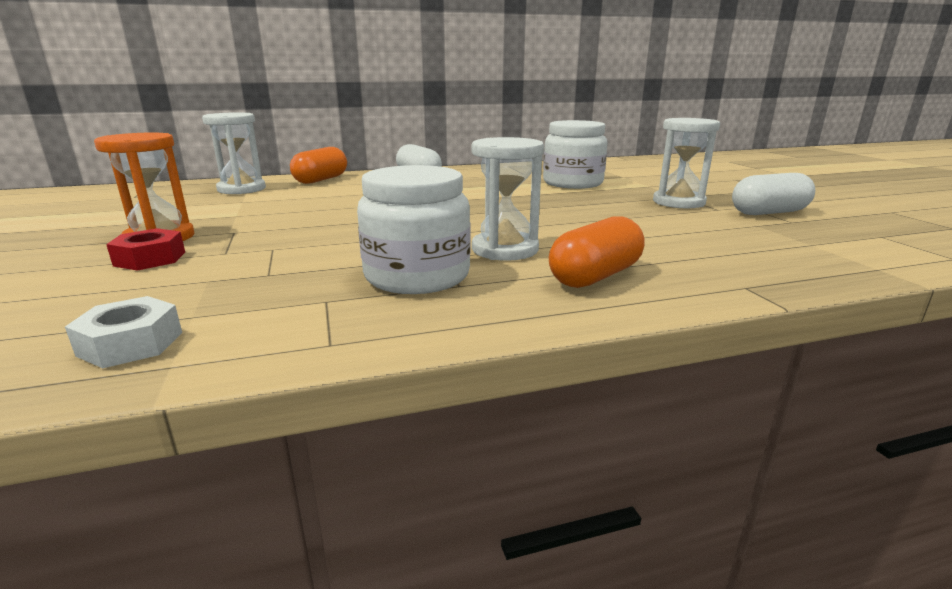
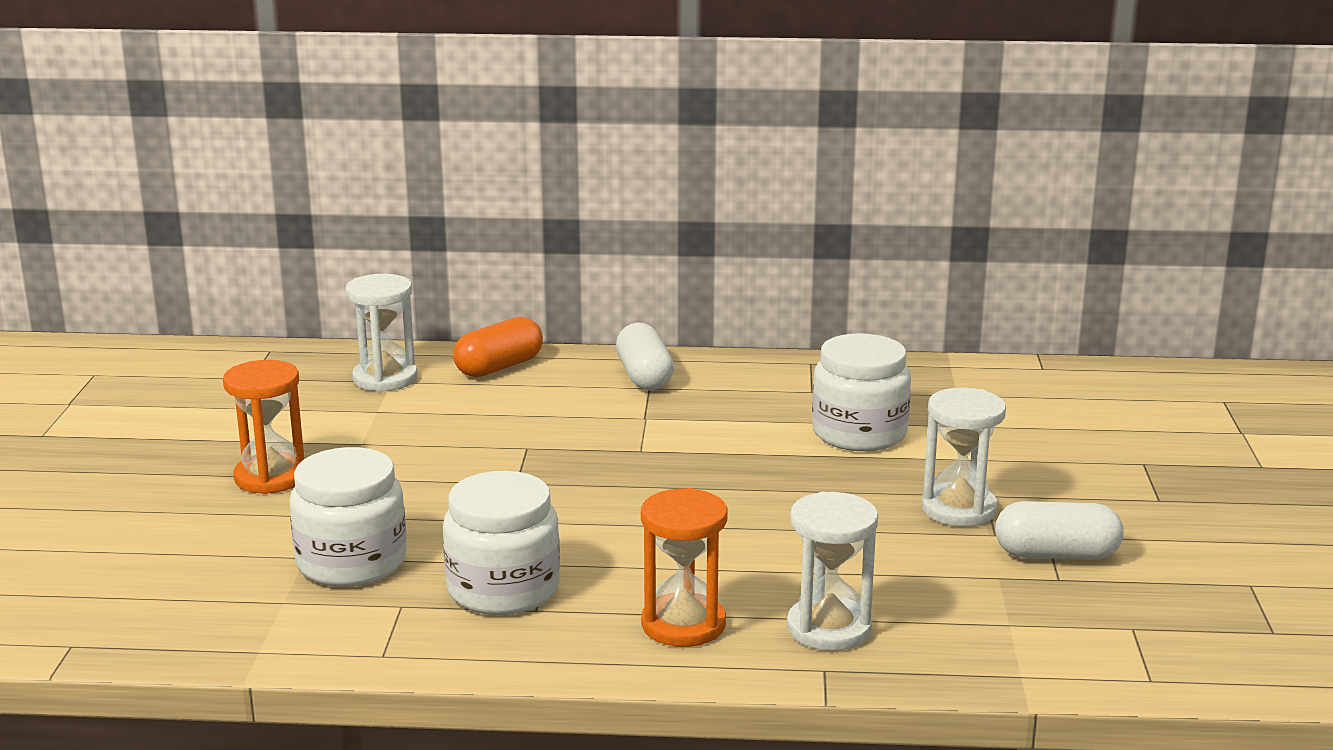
camera: 20 degrees right, 0 degrees up
(131, 343) = (233, 623): white nut -> none
(150, 259) = (258, 513): red nut -> none
(258, 278) = (351, 562): none -> white jar
(505, 249) = (626, 565): white hourglass -> white hourglass (829, 628)
(595, 276) = (683, 624): orange capsule -> orange hourglass

